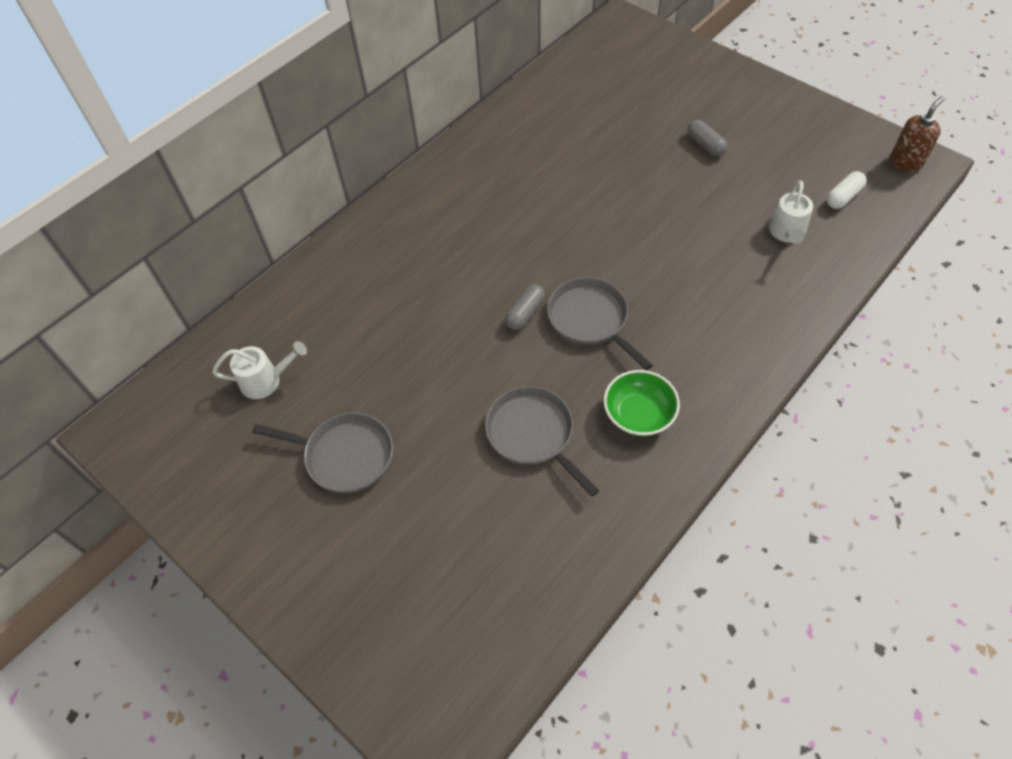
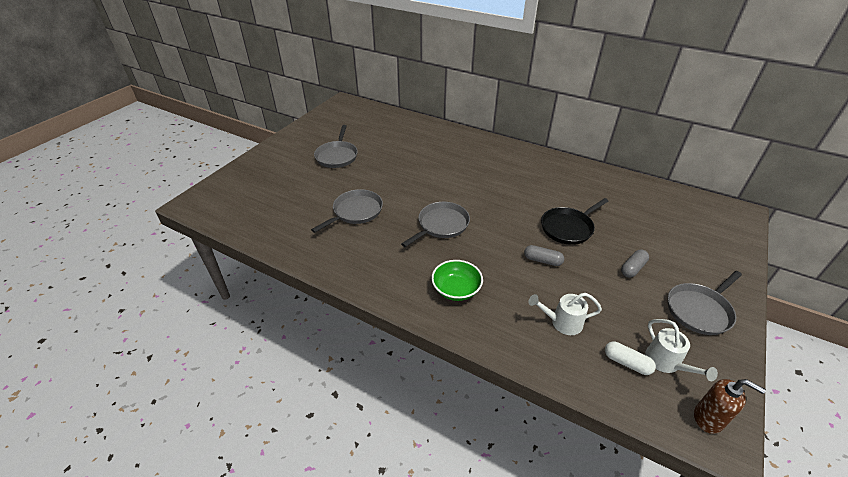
camera: 75 degrees right, 15 degrees down
(266, 380) = (375, 129): white watering can -> white watering can (667, 363)
(525, 313) = (438, 199): grey capsule -> grey capsule (542, 260)
(622, 180) = (568, 228): none -> black pan
(639, 414) = (375, 252): green bowl -> green bowl (456, 289)
(774, 115) = (699, 310): none -> grey pan

